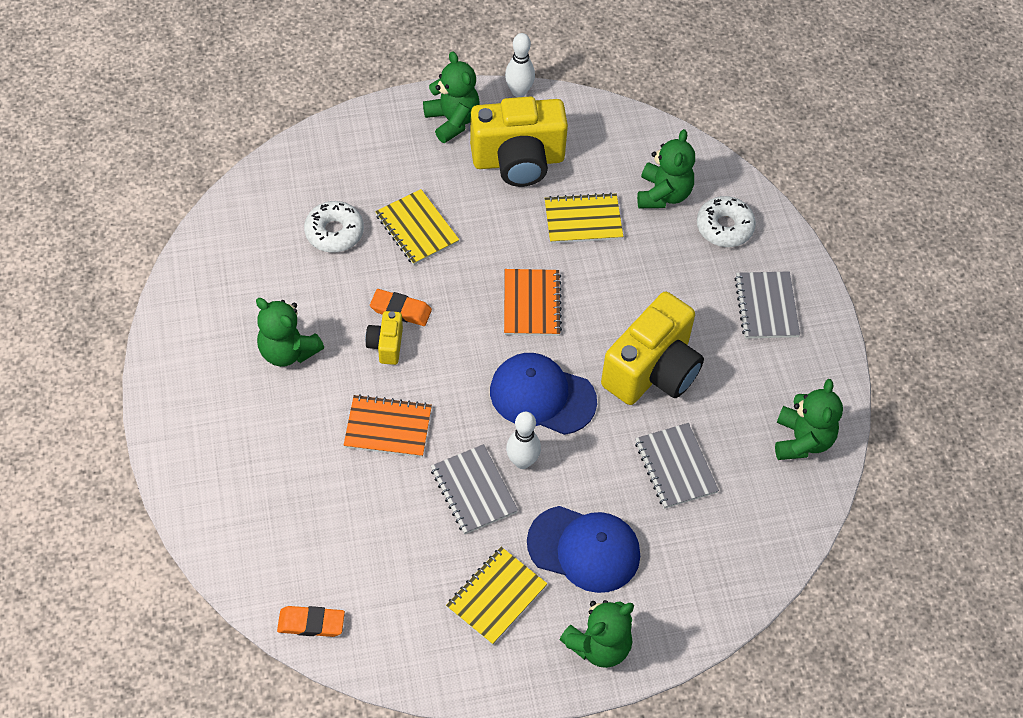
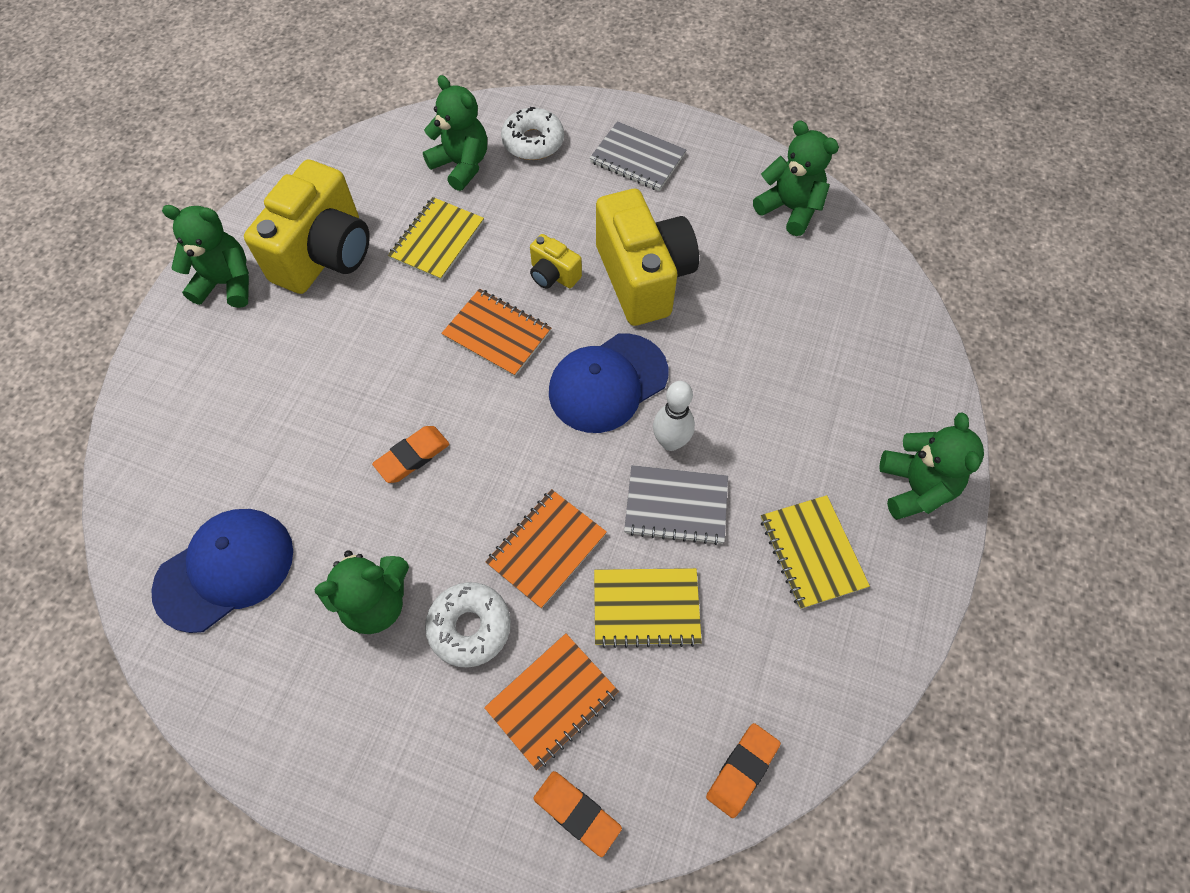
camera: 55 degrees left, 5 degrees up
(227, 539) = (577, 813): none -> orange eraser
(288, 487) = (552, 700): none -> orange notebook
(334, 232) = (263, 468): white donut -> white donut (470, 627)
(386, 345) = (444, 494): yellow camera -> yellow camera (553, 275)
(417, 229) = (327, 386): yellow notebook -> yellow notebook (646, 608)
(519, 92) = (247, 210): white bowling pin -> none
(584, 549) = (802, 441): blue cap -> blue cap (225, 570)
(675, 467) = (758, 317): grey notebook -> none

